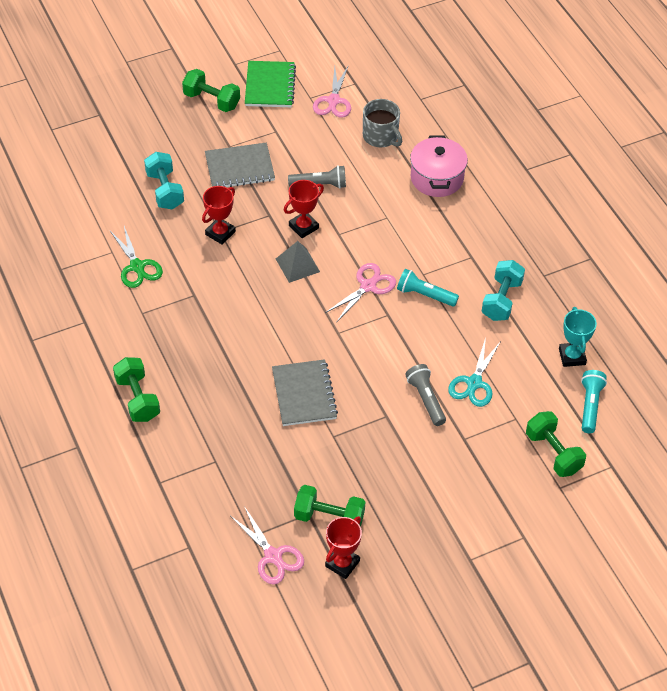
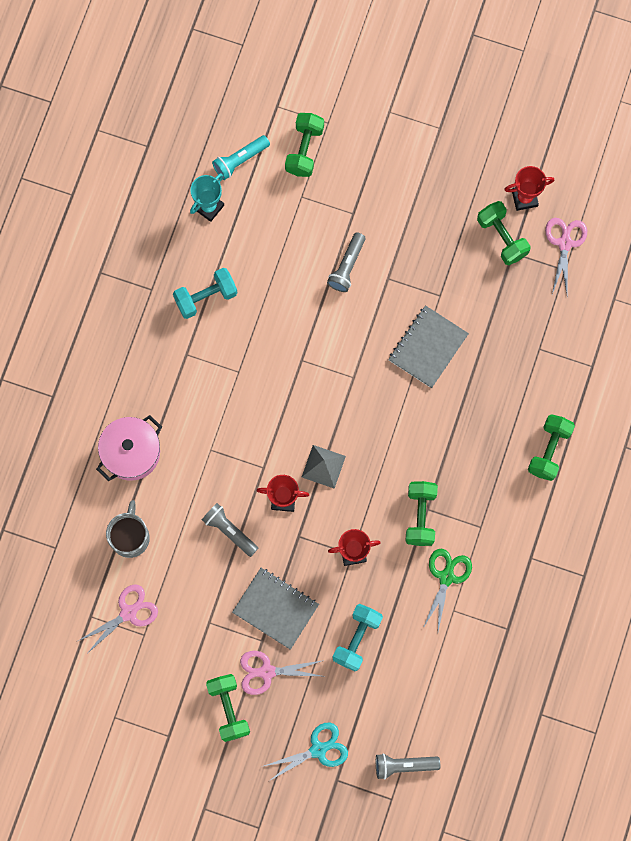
camera: 135 degrees left, 25 degrees up
(60, 150) = (404, 765): none -> grey flashlight
(194, 287) = (420, 516): none -> green dumbbell
(270, 86) = (164, 680): green notebook -> none
(368, 286) = (290, 398): pink scissors -> pink scissors (267, 672)
(425, 295) = (257, 352): turquoise flashlight -> none
(474, 383) = (300, 249): turquoise scissors -> turquoise scissors (318, 749)

